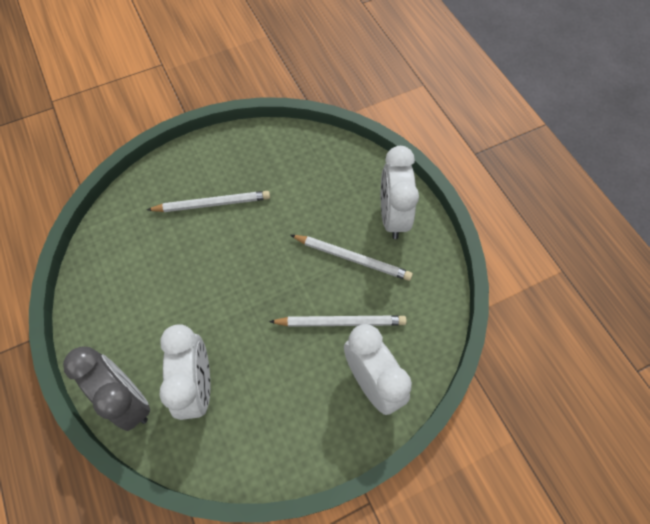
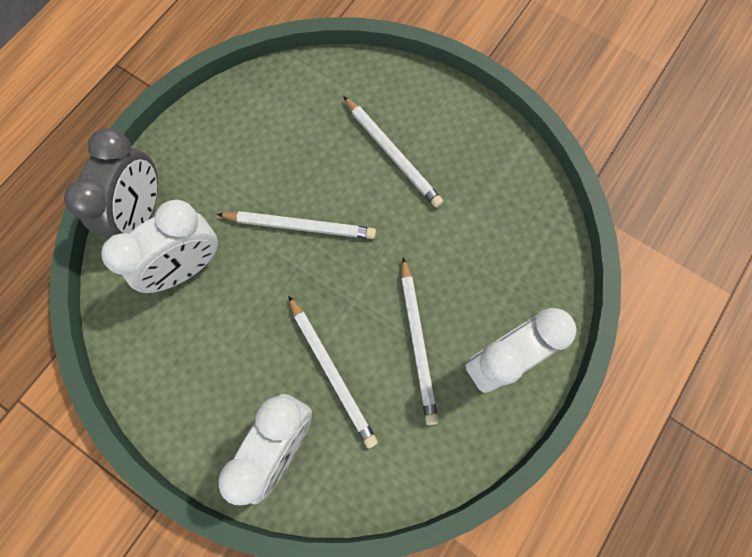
camera: 60 degrees right, 10 degrees up
(222, 289) = (300, 226): none -> white pencil

